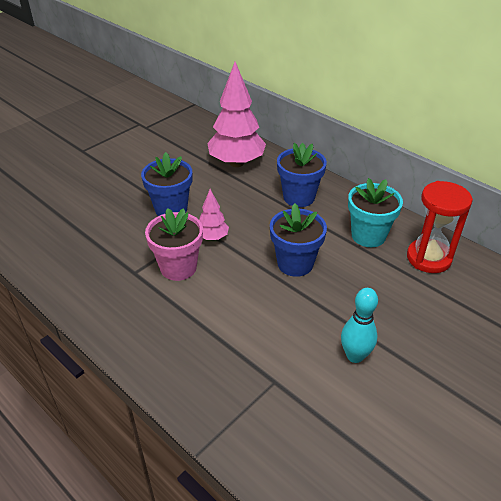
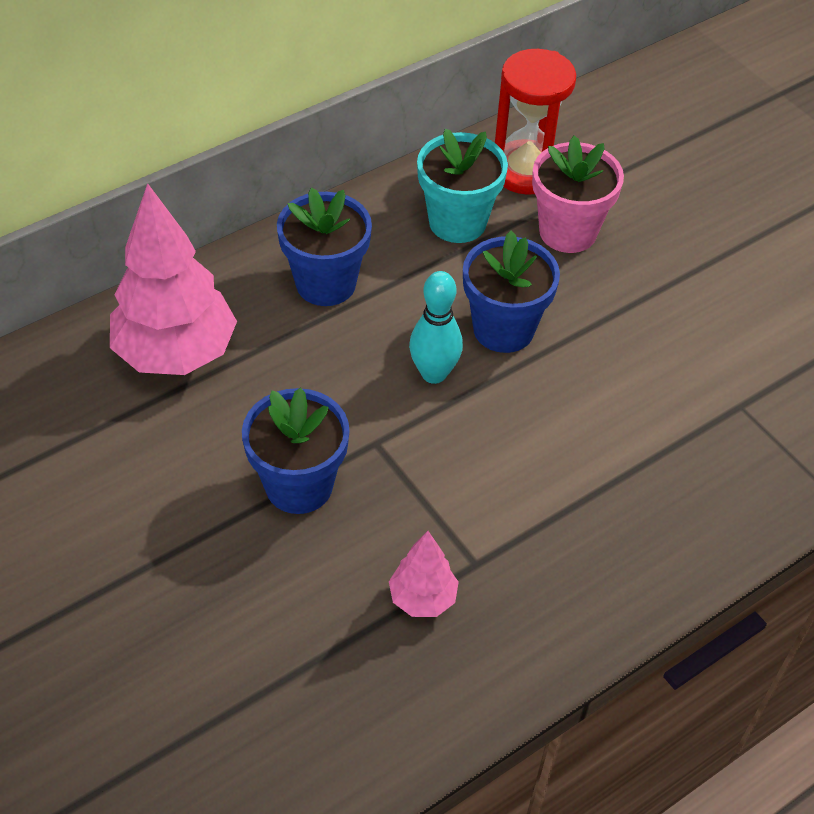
camera: 80 degrees left, 10 degrees up
(178, 267) = (478, 493): pink flower pot -> pink flower pot (568, 232)
(212, 237) = (407, 430): pink tree -> pink tree (422, 598)
(355, 356) = (704, 307): turquoise bowling pin -> turquoise bowling pin (434, 373)

